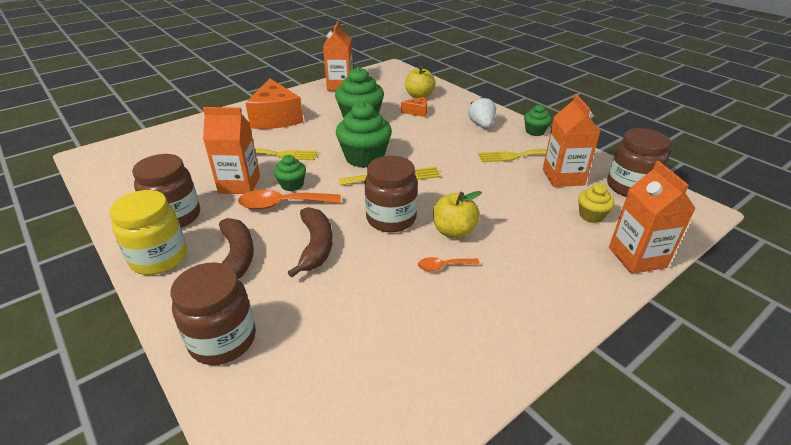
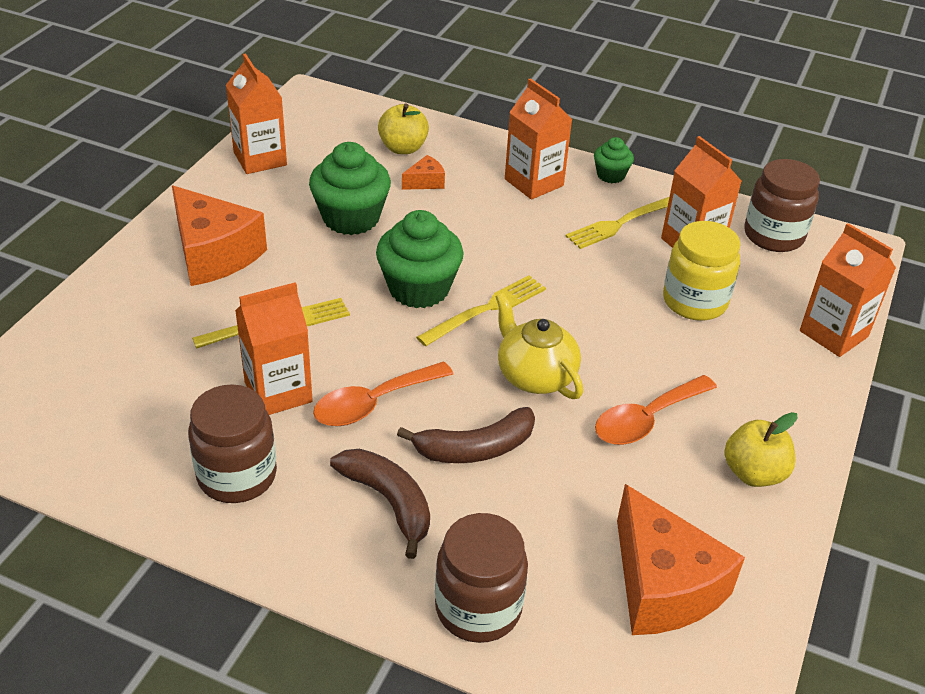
camera: 30 degrees left, 5 degrees up
(159, 258) = (283, 543): yellow jar -> yellow jar (694, 301)
(292, 185) = (357, 367): green cupcake -> none
(316, 246) = (475, 448): brown banana -> brown banana turned 105 degrees clockwise
(359, 379) = (662, 585): none -> orange cheese
(391, 219) = (535, 375): brown jar -> yellow teapot
(443, 266) = (646, 420): orange spoon -> orange spoon, size x1.88
(454, 231) = (623, 367): yellow apple -> yellow apple (753, 473)
(481, 125) = (534, 182): white strawberry -> orange carton
(591, 215) = (757, 292): yellow cupcake -> none

